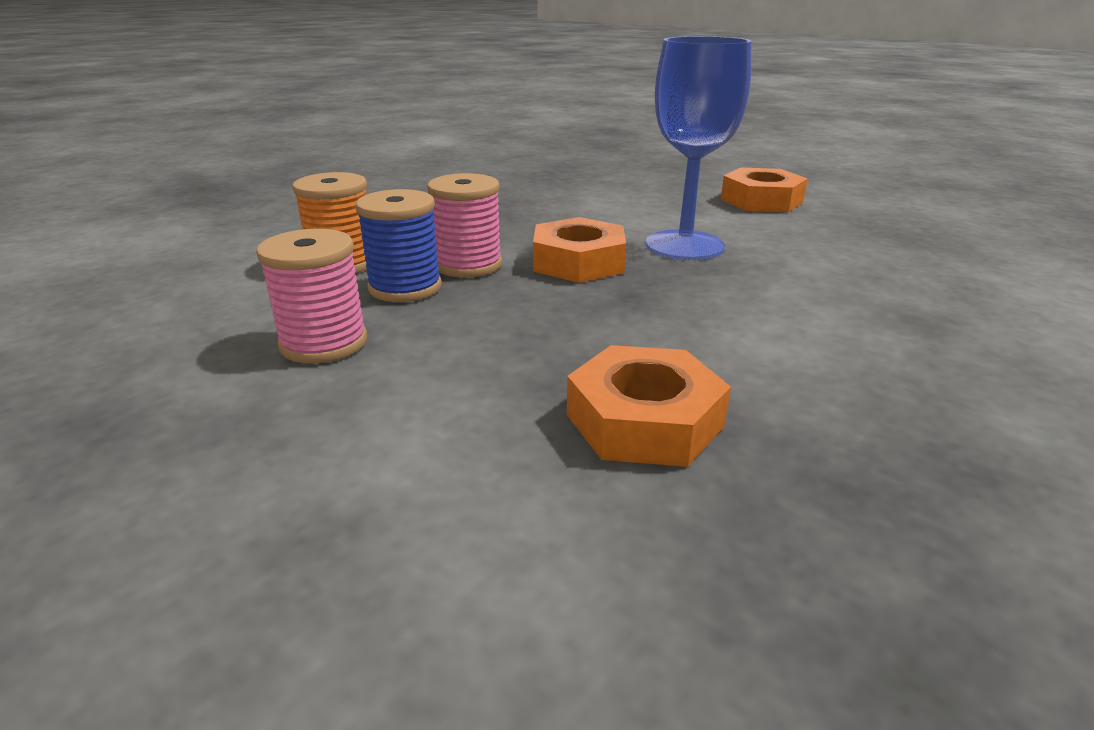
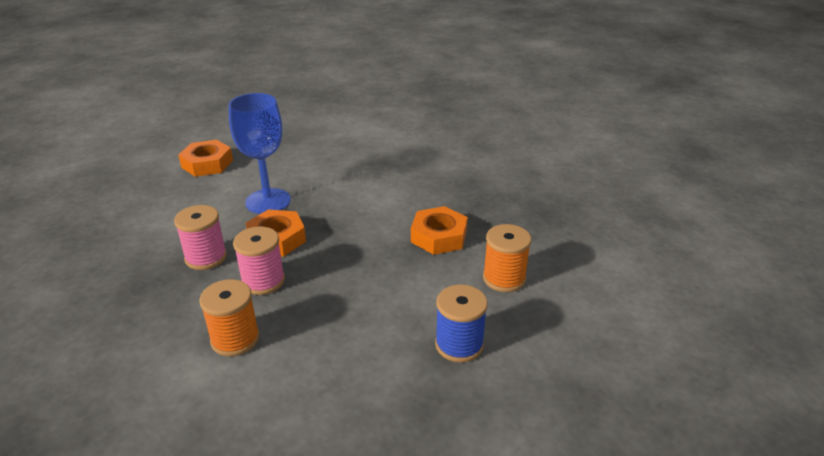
camera: 85 degrees left, 5 degrees up
(324, 343) = (356, 332): pink spool -> pink spool (206, 257)
(405, 287) = (289, 306): blue spool -> blue spool (459, 345)
(471, 541) = (504, 278): none -> orange spool

